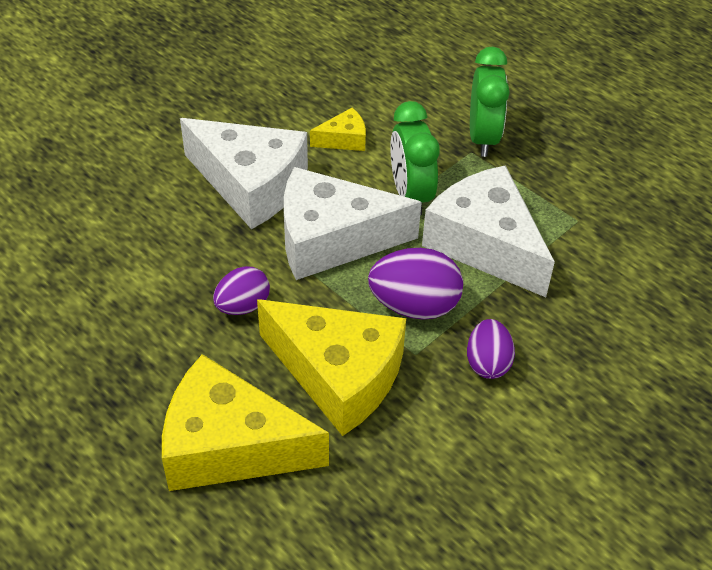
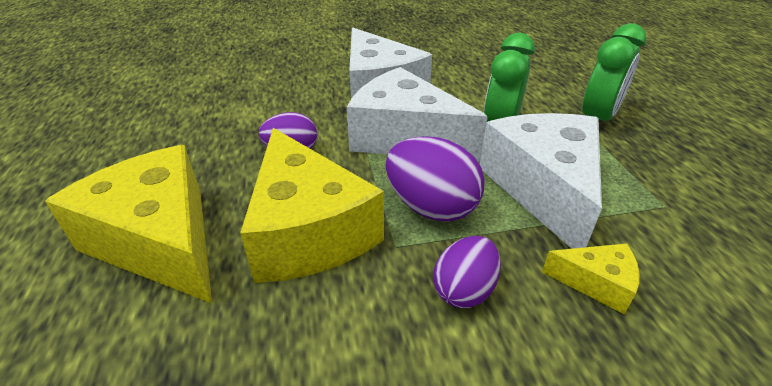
camera: 35 degrees right, 10 degrees down
(344, 140) = (473, 87): yellow cheese -> yellow cheese (596, 283)

